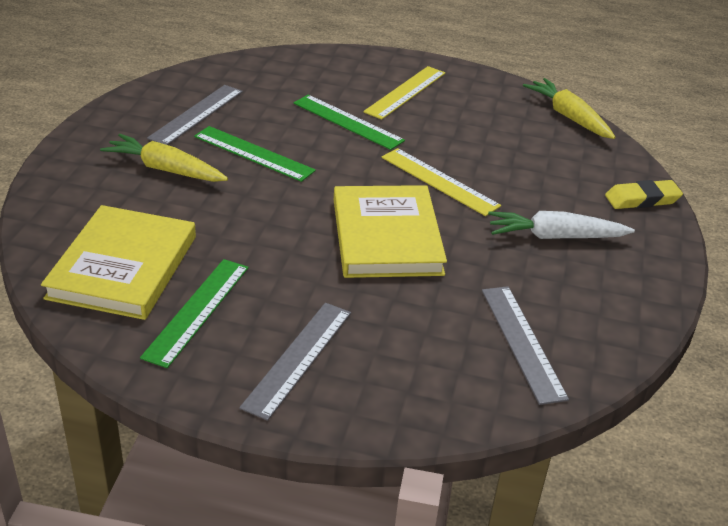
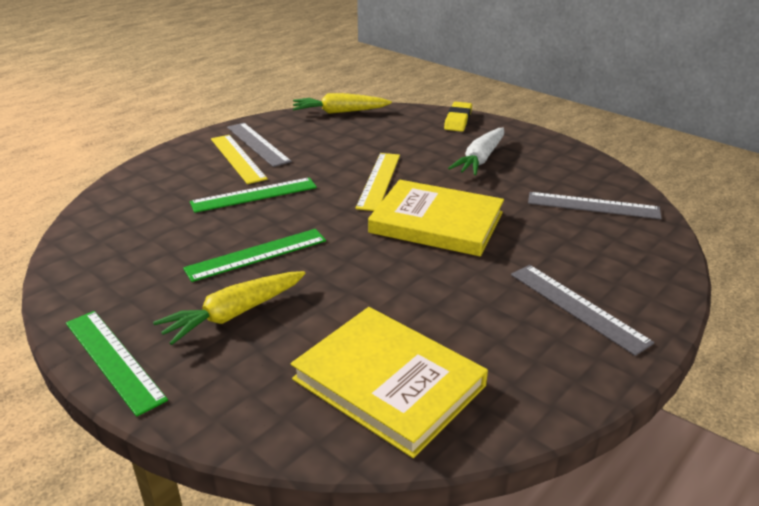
camera: 60 degrees left, 5 degrees down
(196, 114) = (150, 270): grey ruler -> grey ruler (257, 144)
(197, 311) = (487, 348): green ruler -> green ruler (113, 360)
(439, 181) = (379, 180): yellow ruler -> yellow ruler turned 60 degrees counterclockwise

